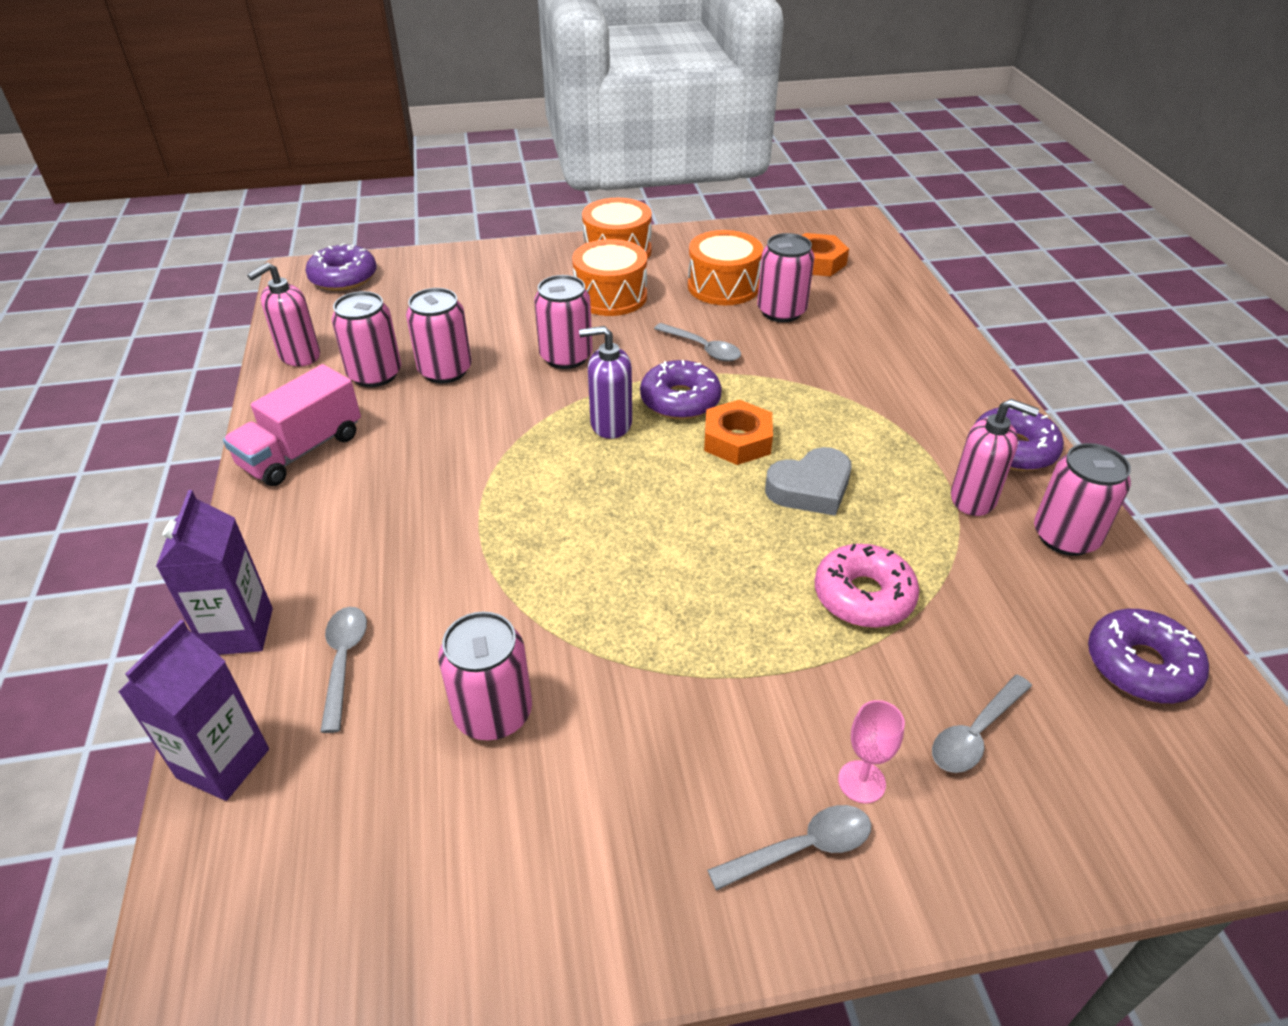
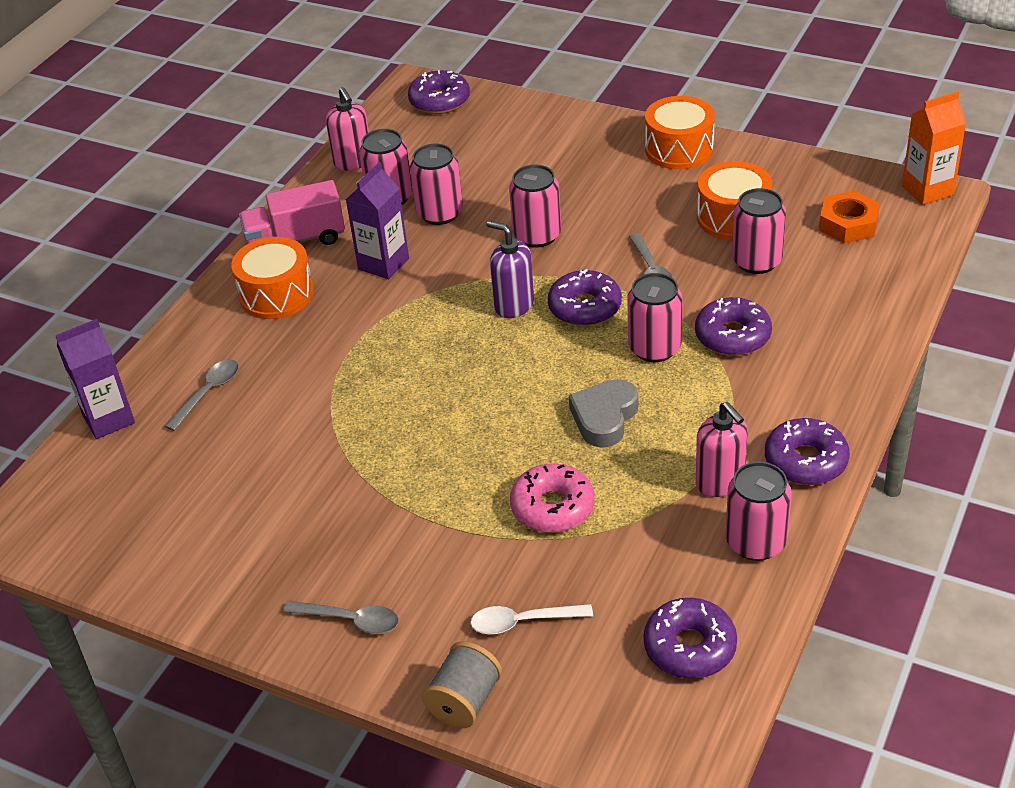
camera: 40 degrees right, 0 degrees up
(239, 631) = (170, 348): purple carton -> purple carton (383, 264)
(299, 356) = (353, 162): pink soap dispenser -> pink soap dispenser turned 105 degrees counterclockwise
(493, 713) = (259, 462): pink can -> pink can (654, 348)
(610, 296) = (627, 193): orange drum -> orange drum (276, 294)
(737, 440) = (592, 357): orange nut -> none
(810, 488) = (604, 418): grey heart -> grey heart turned 105 degrees clockwise
(833, 374) = (732, 336): none -> purple donut
(843, 222) = (927, 190): none -> orange carton
(861, 782) = (422, 608): pink goblet -> none
(975, 733) = (523, 622): grey spoon -> white spoon
(1027, 866) = (464, 701): none -> grey spool

